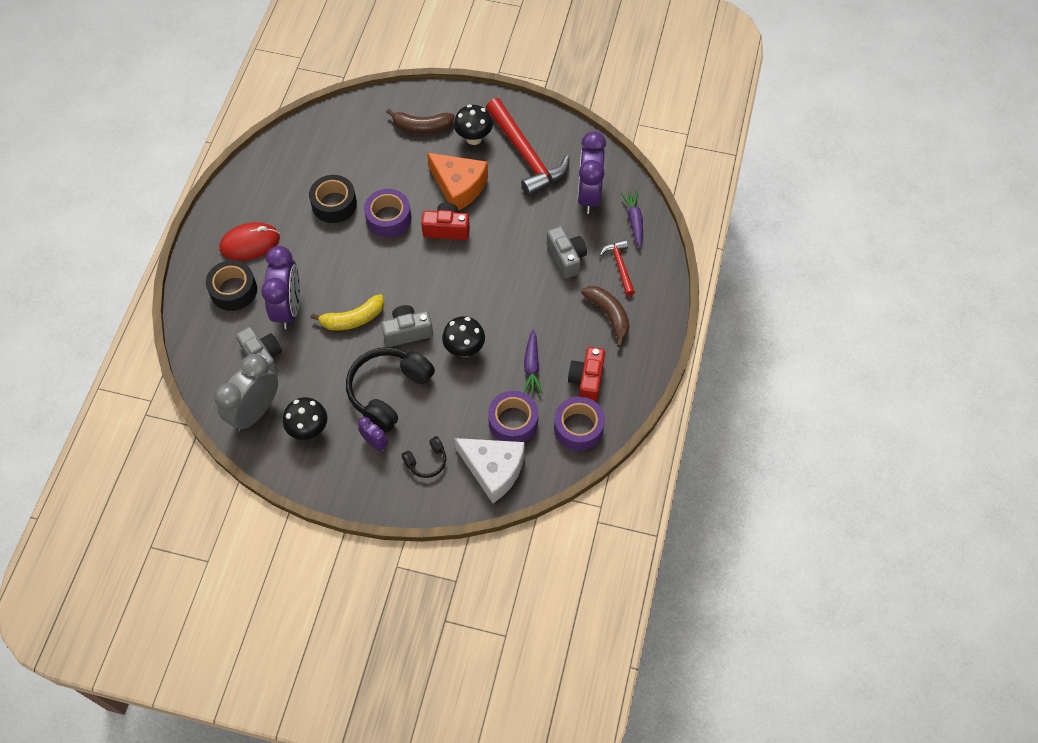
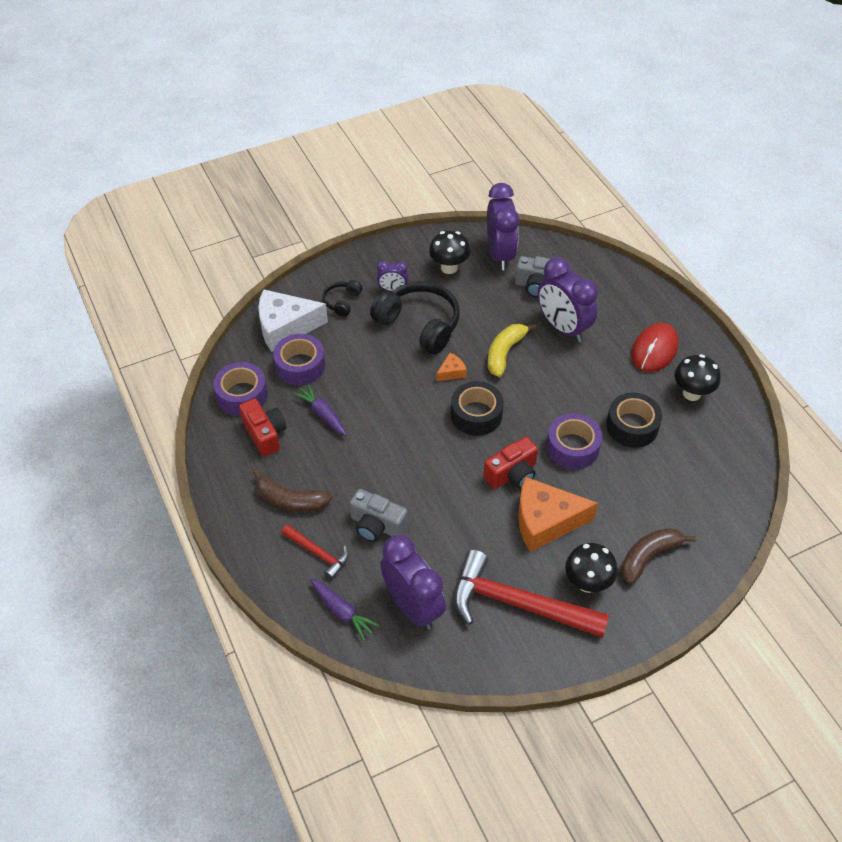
camera: 140 degrees right, 10 degrees down
(233, 290) = (619, 312): black tape -> black tape (476, 415)
(255, 411) = (500, 254): grey clock -> purple clock
(388, 391) = (419, 324): black headphones -> black headphones turned 45 degrees counterclockwise
(407, 332) = (451, 372): grey camera -> orange cheese
(464, 349) = (391, 390): black mushroom -> black mushroom (691, 393)

